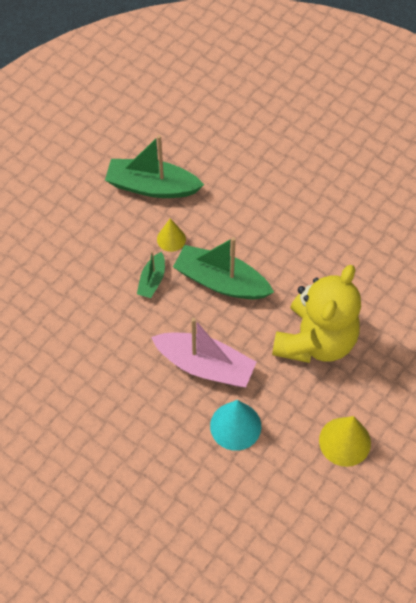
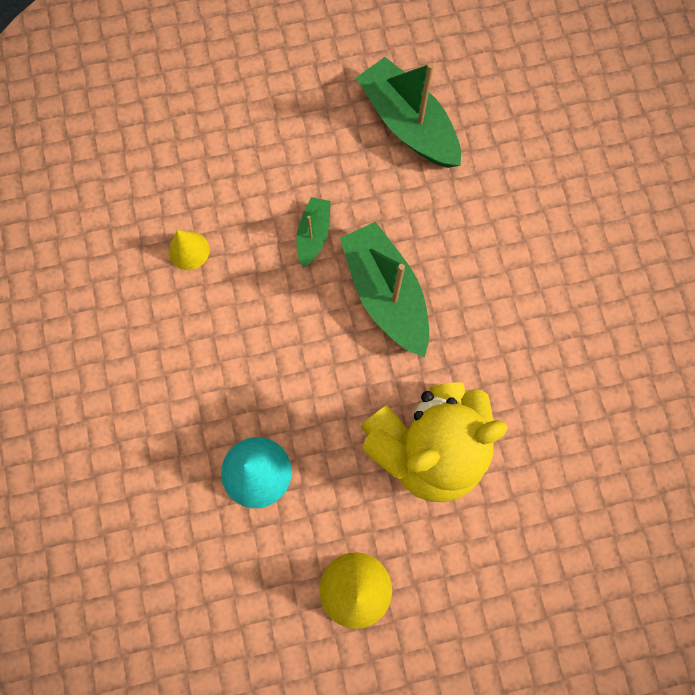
camera: 40 degrees right, 15 degrees up
(152, 280) = (313, 235): green boat -> green boat turned 135 degrees clockwise
(171, 239) = (375, 202): yellow cone -> yellow cone (189, 250)
(205, 365) = (284, 377): pink boat -> none

